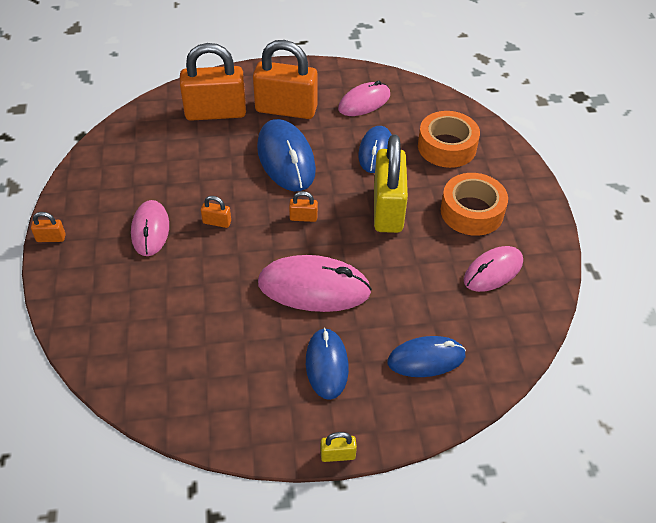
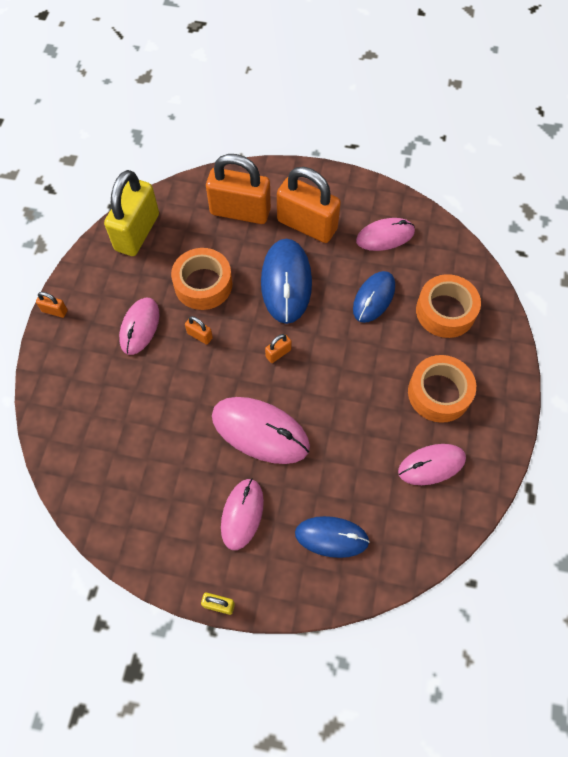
camera: 20 degrees right, 15 degrees up
(203, 179) = (203, 284): none -> orange tape
(303, 218) = (278, 353): orange padlock -> orange padlock turned 60 degrees counterclockwise
(327, 365) = (242, 514): blue mouse -> pink mouse
(388, 209) = (359, 367): yellow padlock -> yellow padlock (137, 232)

